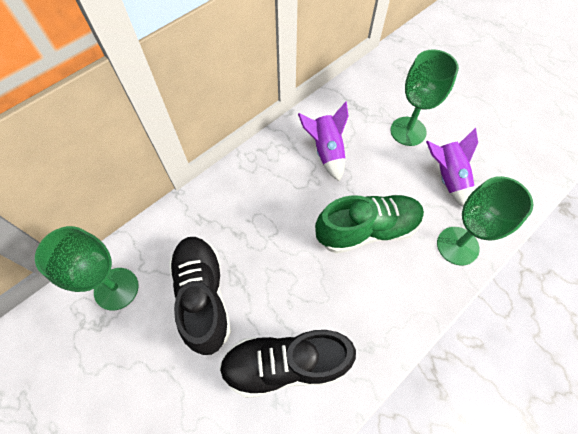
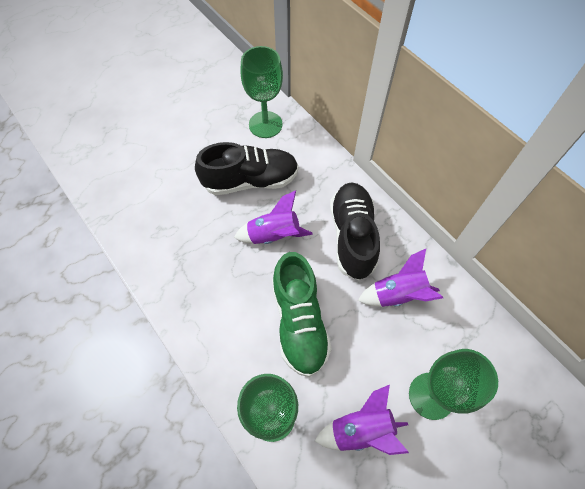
camera: 95 degrees right, 0 degrees up
(275, 262) = (274, 235): none -> purple rocket
(285, 364) = (186, 237): black shoe -> black shoe (352, 236)

